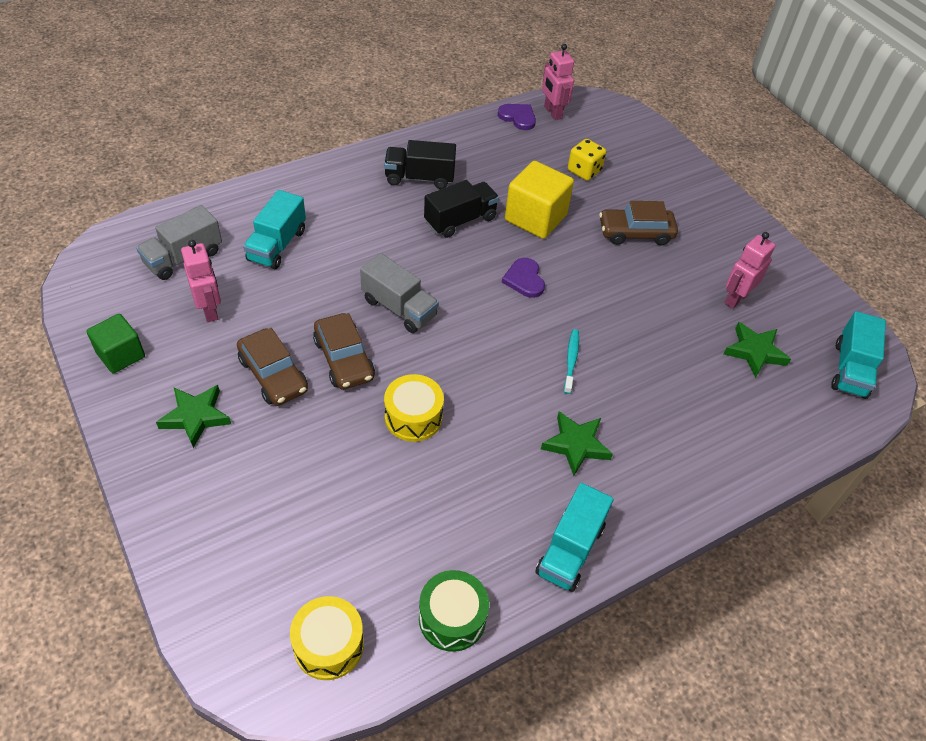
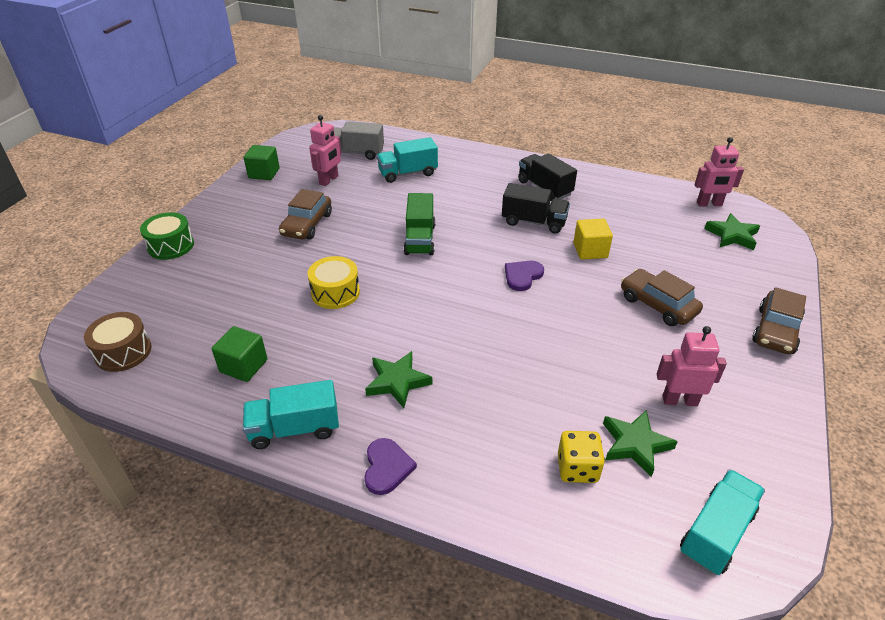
camera: 55 degrees right, 10 degrees down
(196, 416) = (247, 217): green star -> green star (732, 235)
(329, 645) = (123, 352): yellow drum -> brown drum
(344, 359) = (350, 242): brown car -> brown car (775, 331)
(399, 308) = (420, 239): grey truck -> green truck
(452, 547) = (243, 366): none -> green cube
(452, 618) = (184, 396): green drum -> green drum (171, 246)
(518, 117) = (674, 193): purple heart -> purple heart (387, 467)
(535, 218) = (590, 250): yellow cube -> yellow cube, size x0.65
(552, 112) = (709, 204): pink robot -> pink robot turned 120 degrees counterclockwise
(571, 361) = (476, 338): turquoise toothbrush -> none
(584, 171) = (677, 247): yellow dice -> yellow dice (577, 468)
(850, 369) = (716, 533): turquoise truck -> turquoise truck turned 150 degrees clockwise

